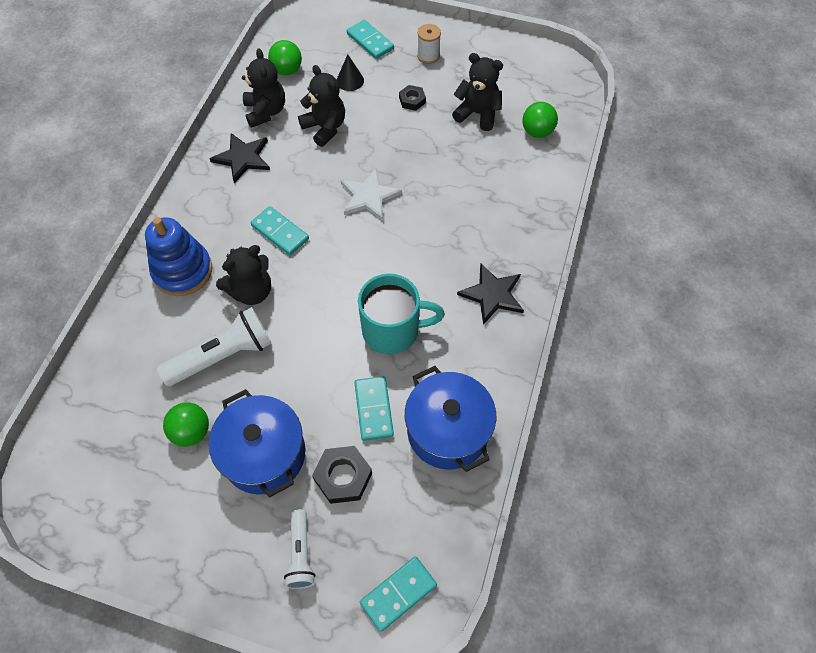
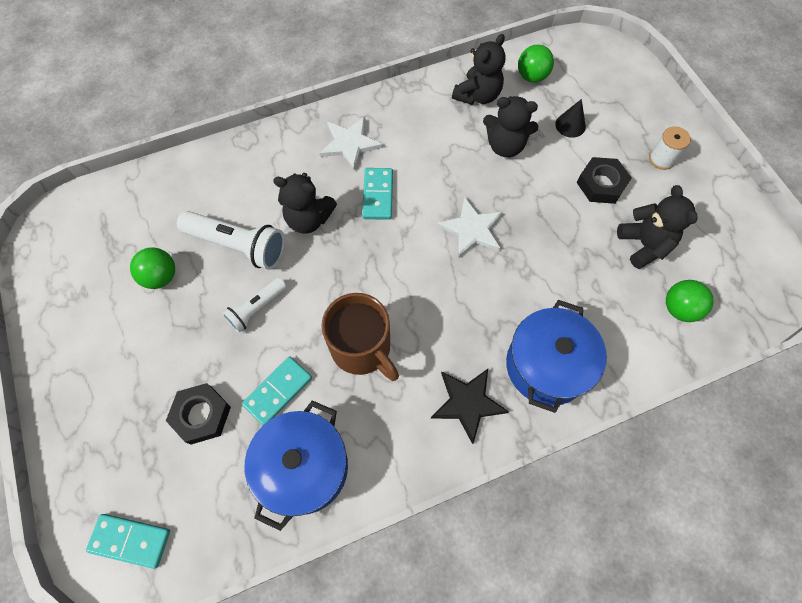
camera: 50 degrees right, 5 degrees up
(183, 271) = (286, 161): blue stacking toy -> none
(215, 218) = (350, 143): none -> white star
(243, 158) = (419, 116): black star -> none
(264, 454) = (178, 341): blue pot -> blue pot (546, 365)
(301, 553) = (115, 435): white flashlight -> white flashlight (256, 308)
(325, 128) = (505, 146): black teddy bear -> black teddy bear turned 90 degrees clockwise
(370, 41) = (626, 107): turquoise domino -> none
(393, 330) = (362, 348): turquoise mug -> brown mug
(412, 100) = (601, 184): black nut -> black nut, size x1.60

